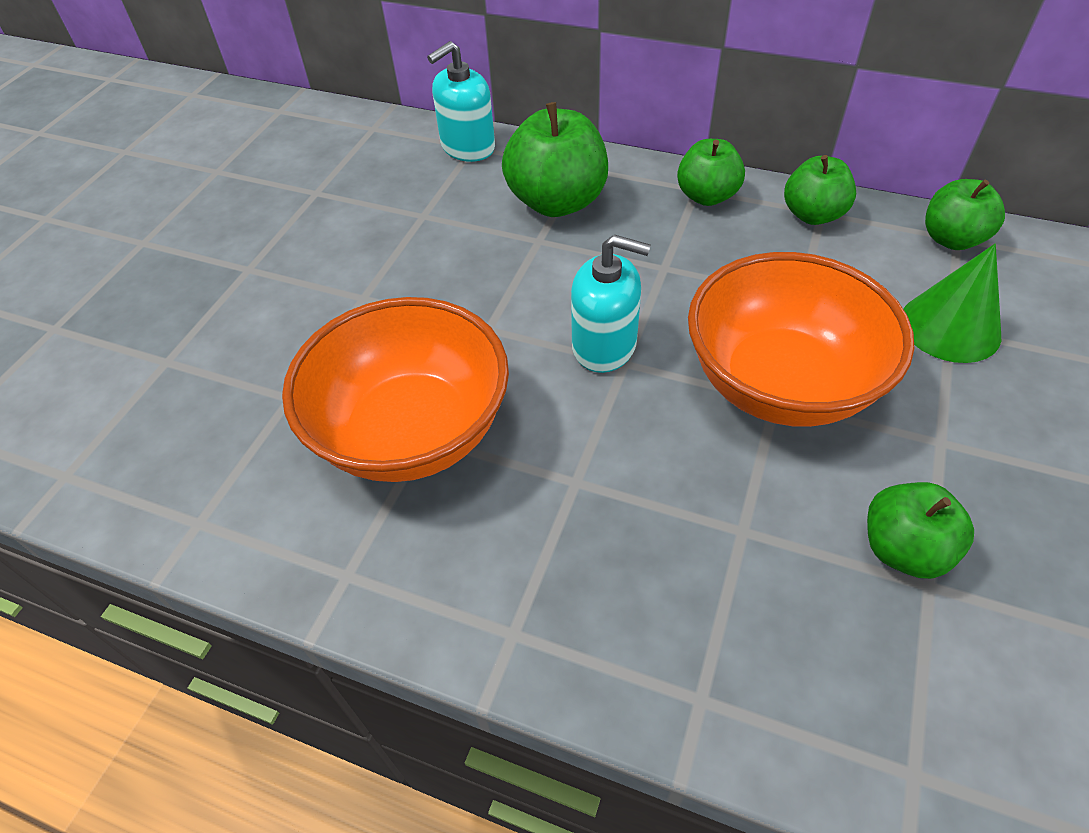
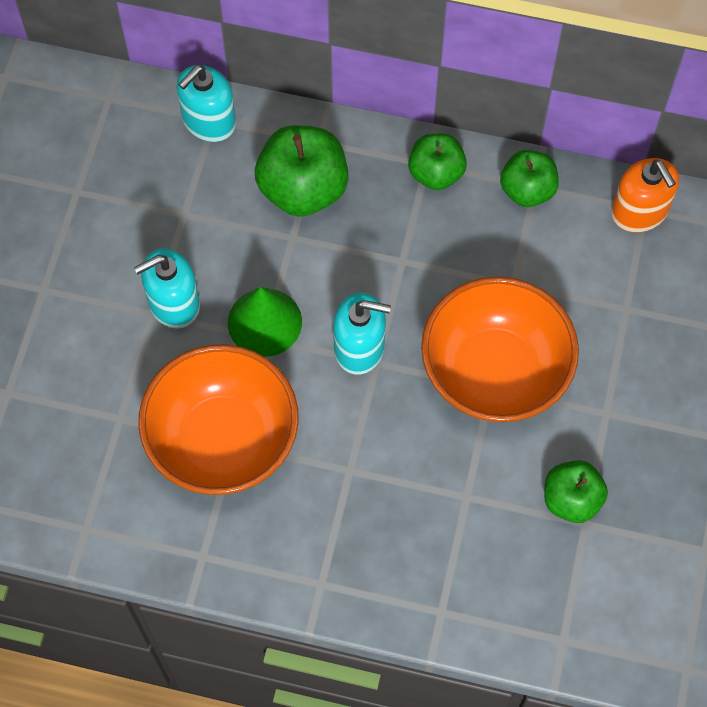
camera: 10 degrees left, 15 degrees up
(389, 289) = (174, 303): none -> turquoise soap dispenser
(950, 327) = (626, 307): green cone -> green cone (264, 322)
(951, 239) = (639, 211): green apple -> orange soap dispenser

